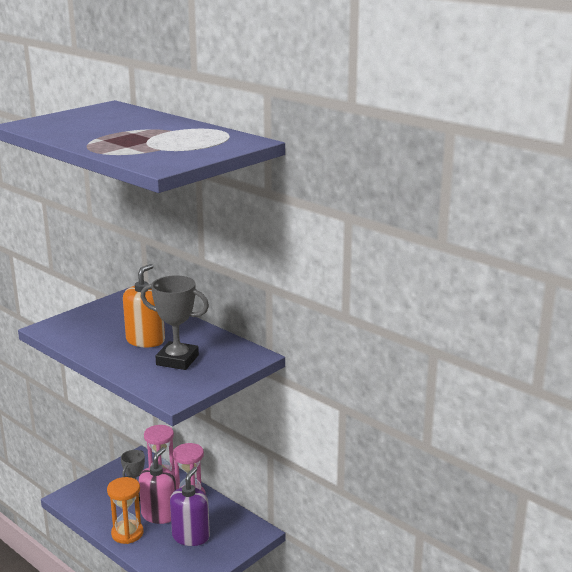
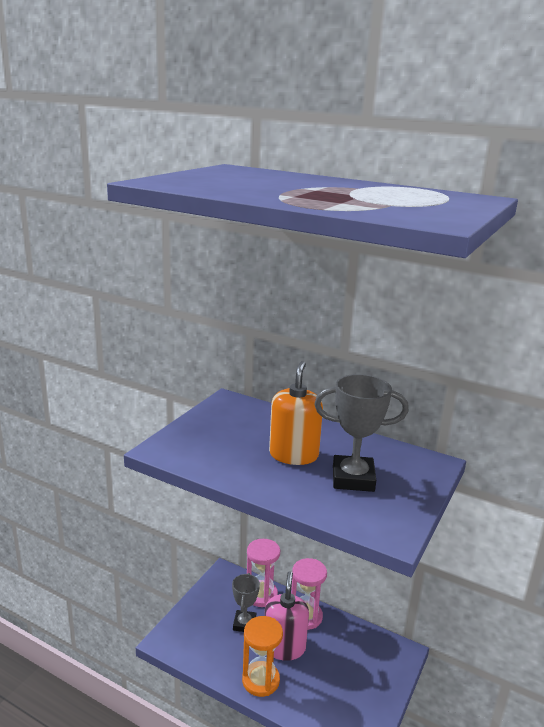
camera: 15 degrees left, 0 degrees up
(191, 536) = (334, 671): purple soap dispenser -> none

